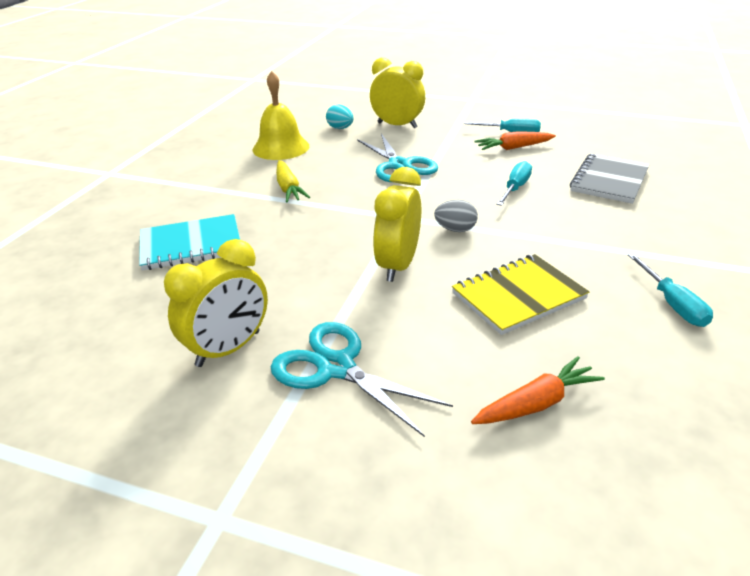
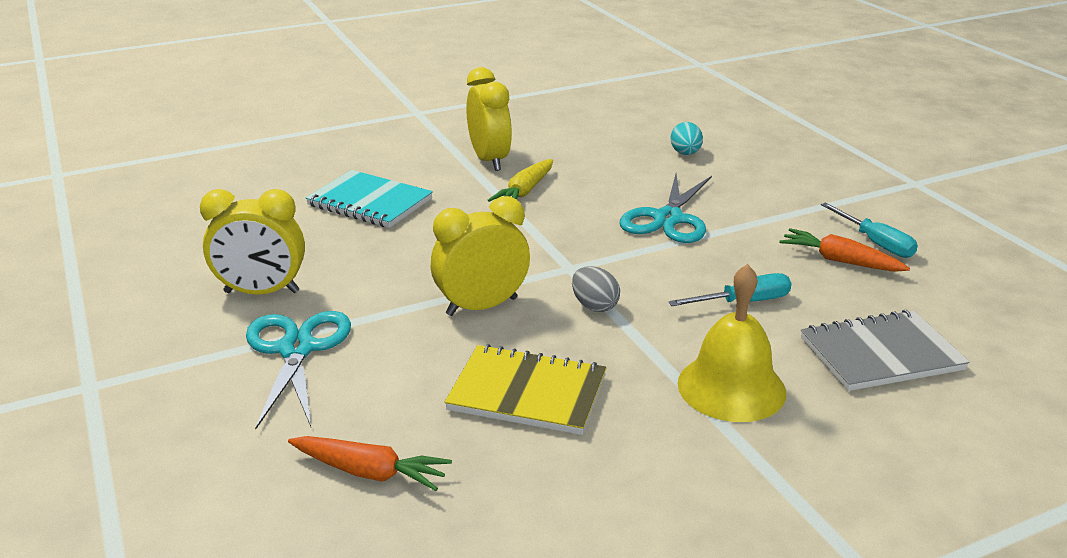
camera: 45 degrees right, 5 degrees down
(281, 147) = (590, 149): yellow bell -> yellow bell (731, 387)
(397, 125) = (753, 176): yellow clock -> yellow clock (489, 160)
(672, 304) = (657, 498): turquoise screwdriver -> none

